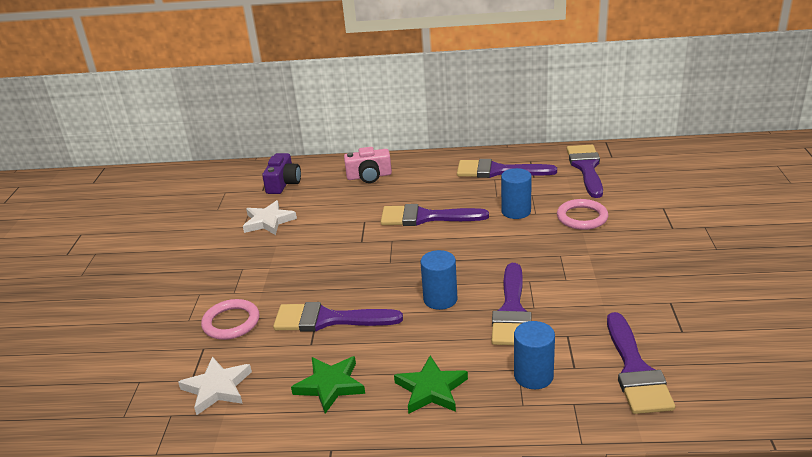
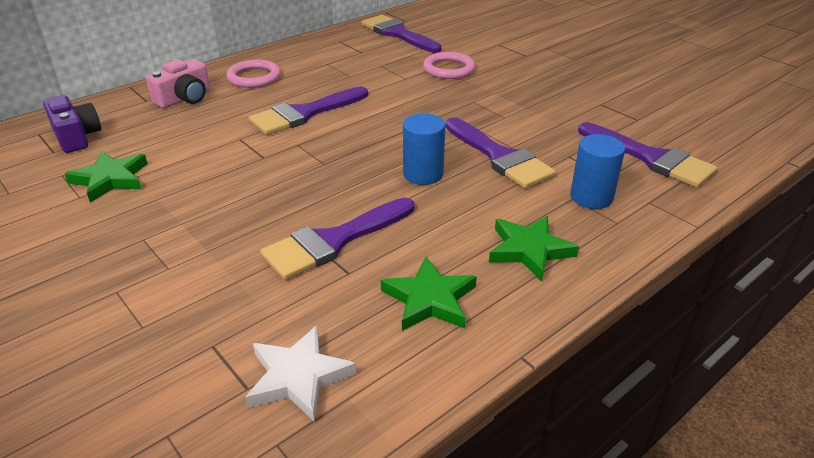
camera: 45 degrees left, 5 degrees up
(231, 322) = (212, 300): pink ring -> pink ring (254, 77)
(268, 221) = (110, 179): white star -> green star
(498, 171) = (321, 56): purple brush -> none
(516, 211) = (386, 82): blue cylinder -> none

